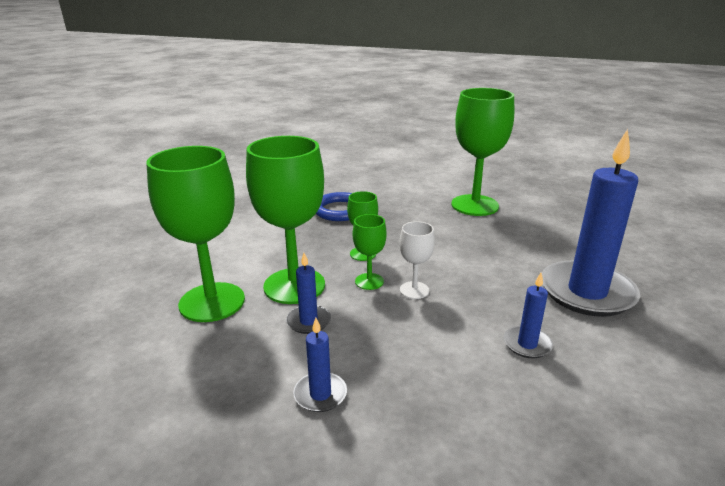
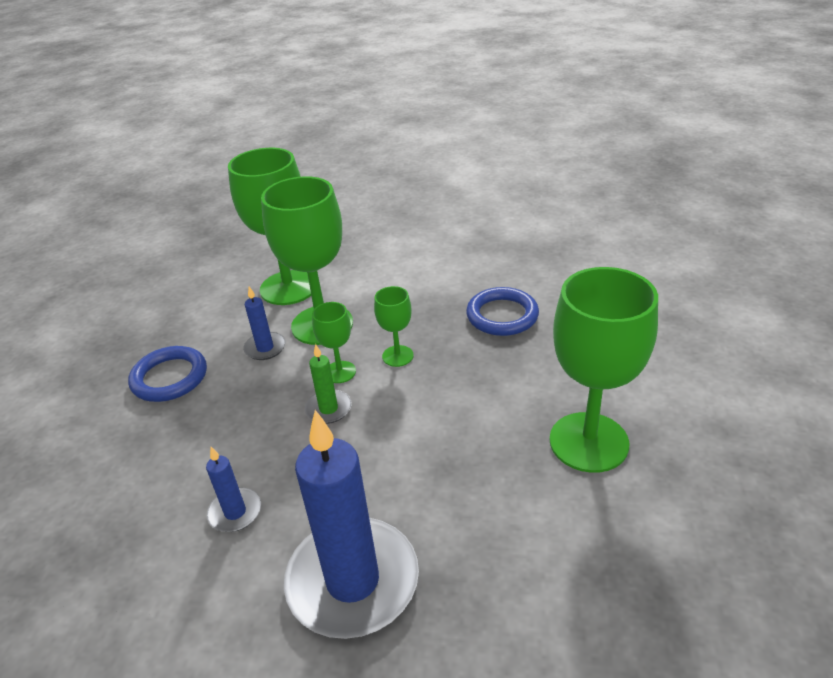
camera: 80 degrees right, 10 degrees up
(320, 394) = (169, 378): blue candle -> blue ring
(414, 290) = (328, 409): white goblet -> green candle

